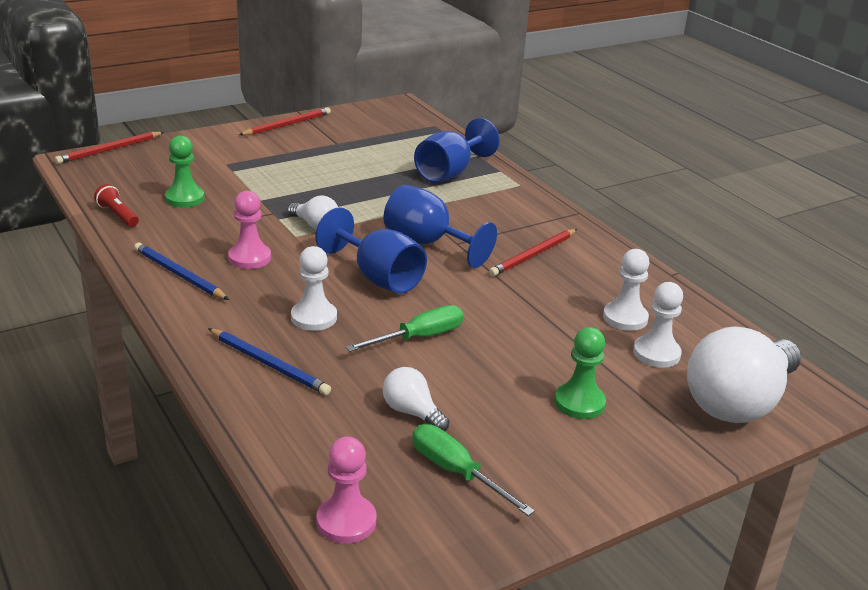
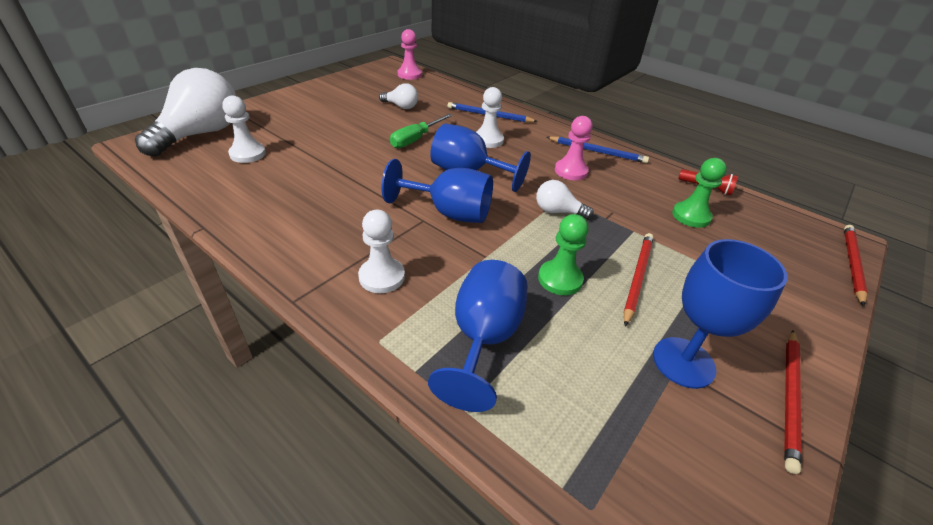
camera: 160 degrees right, 10 degrees up
(330, 143) = (683, 362): none -> blue goblet
(456, 472) = (370, 90): green screwdriver -> none
(533, 255) = (346, 221): red pencil -> red pencil (637, 277)
(579, 403) = (308, 121): green pawn -> green pawn (560, 279)
(625, 318) = (265, 175): white pawn -> white pawn (382, 277)

